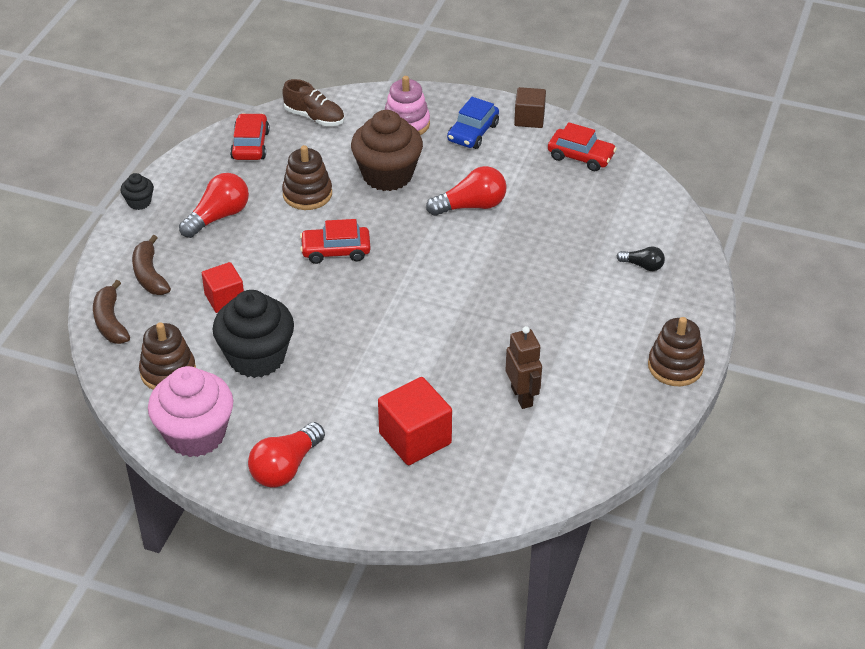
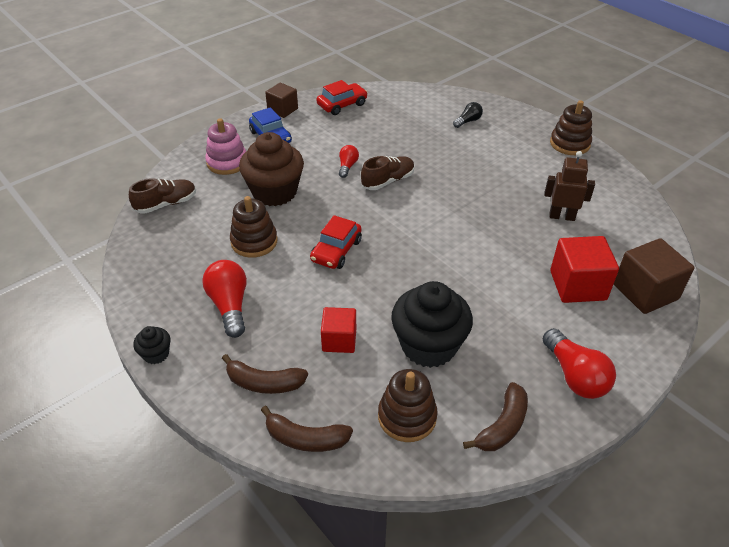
camera: 60 degrees left, 0 degrees up
(195, 434) = (502, 426): pink cupcake -> brown banana
(250, 145) = (158, 252): red car -> none
(444, 494) = (645, 292): none -> brown cube
(471, 206) = (347, 166): red light bulb -> red light bulb, size x0.56
(472, 244) = (388, 181): none -> brown shoe

